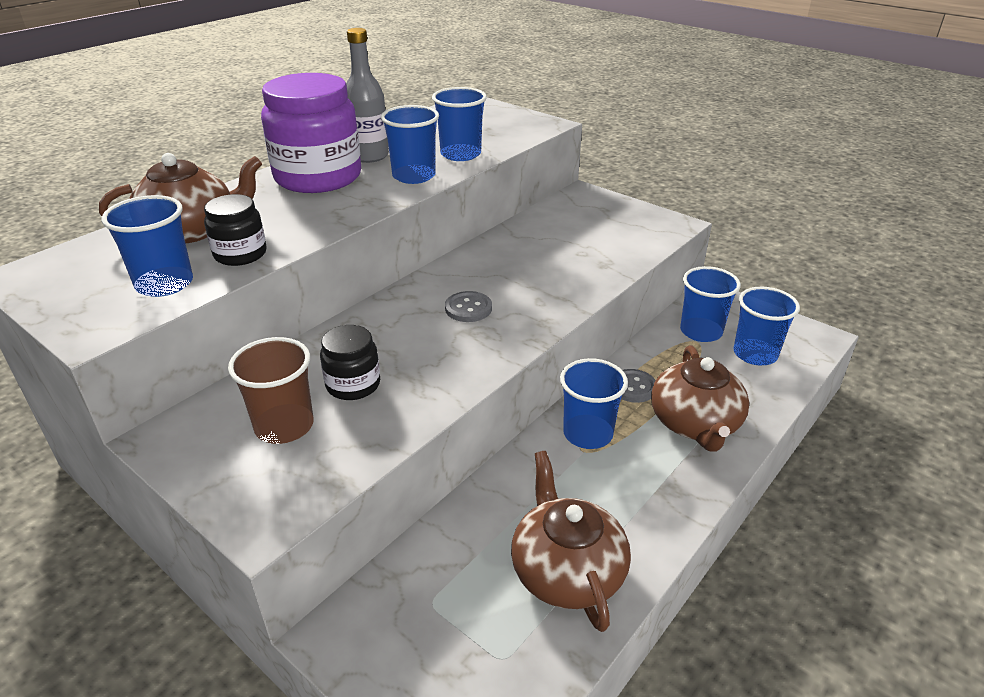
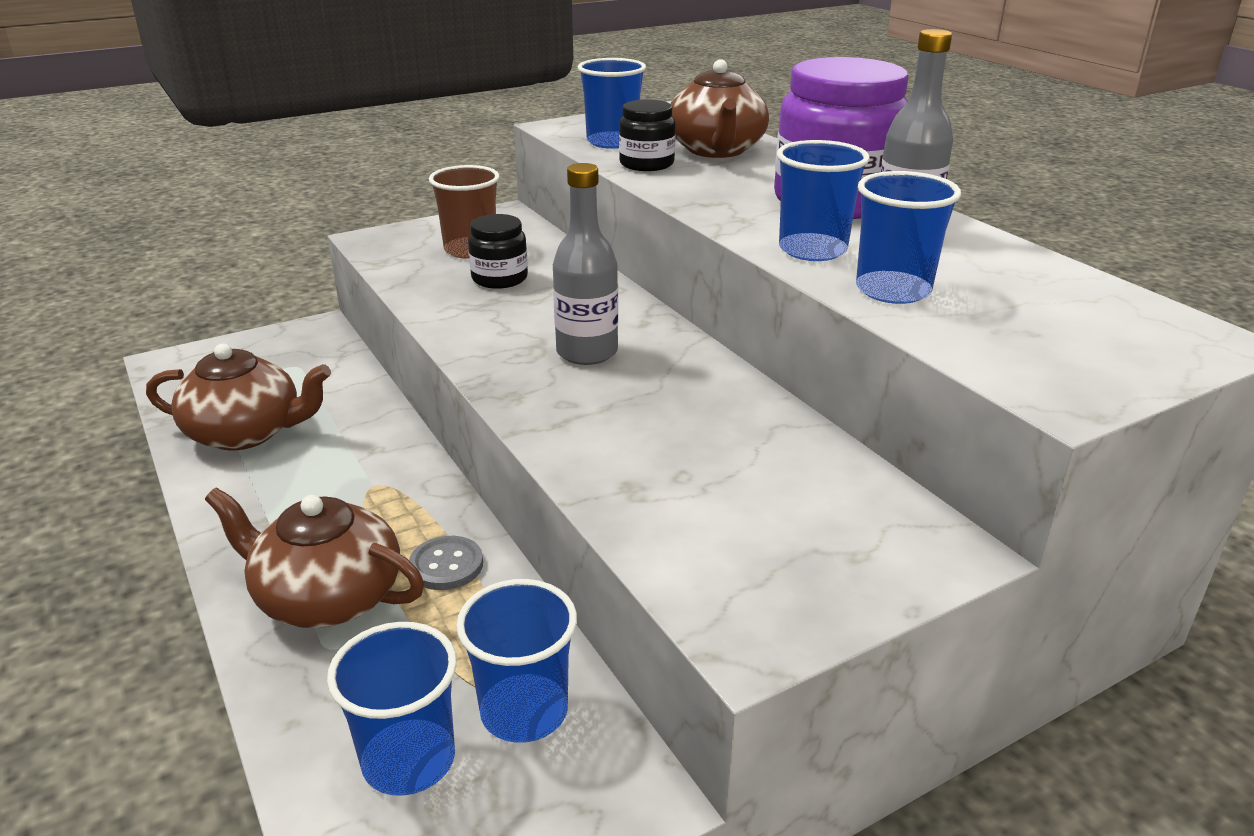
camera: 110 degrees right, 5 degrees down
(468, 308) = (587, 352): grey button -> grey bottle
(588, 434) = (397, 497): blue cup -> none

